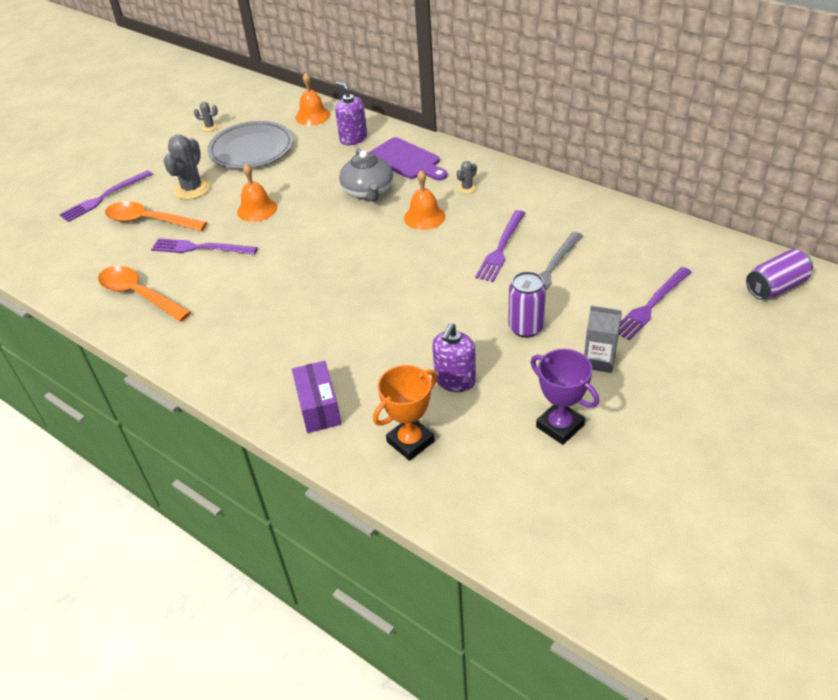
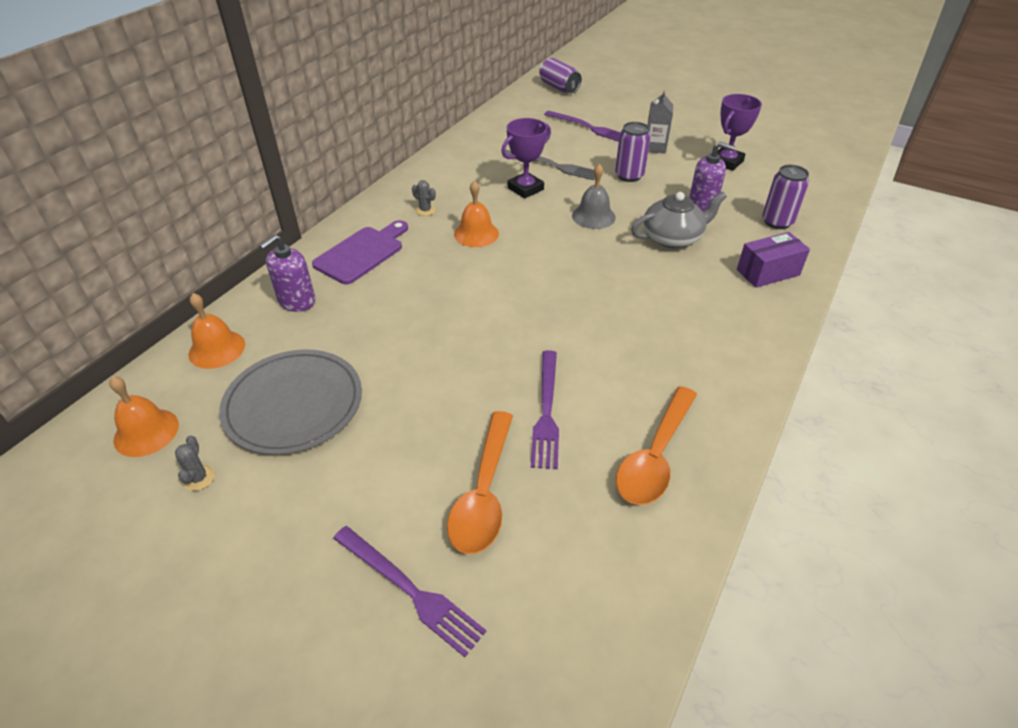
camera: 100 degrees left, 0 degrees up
(192, 189) = (398, 456): grey cactus -> none
(257, 209) = (457, 369): orange bell -> orange bell (146, 432)
(368, 191) = (425, 276): grey teapot -> grey teapot (673, 238)
(410, 441) = (777, 222): orange trophy -> purple can
(443, 291) = (593, 216): none -> grey bell
(501, 248) = (525, 189): purple fork -> purple trophy

